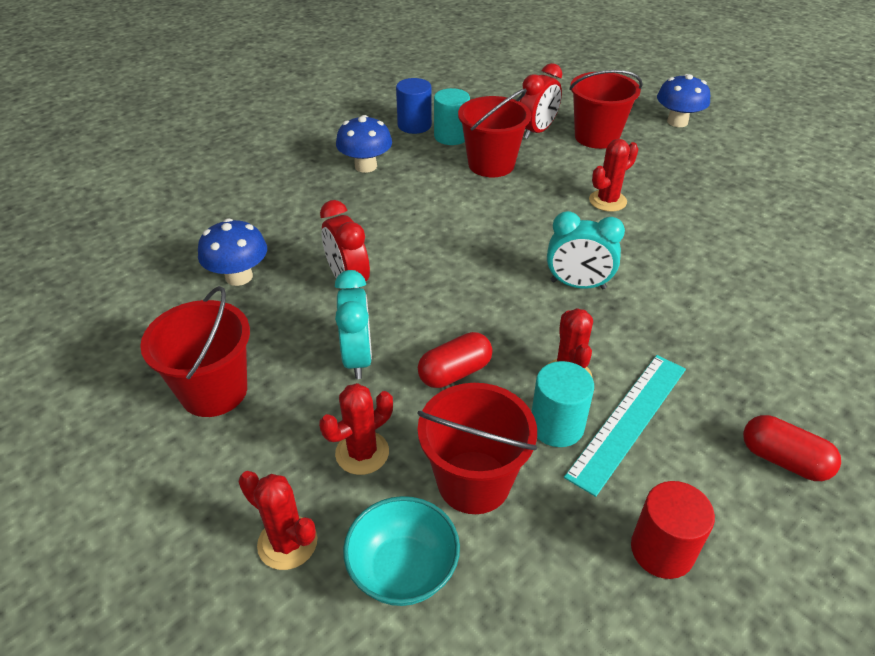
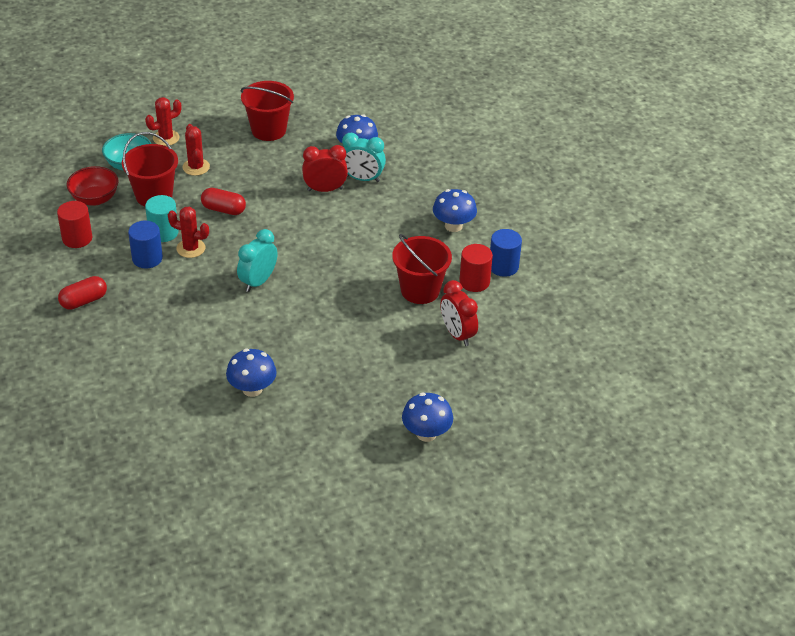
camera: 110 degrees right, 0 degrees up
(357, 358) = (258, 179): turquoise clock -> turquoise clock (362, 179)
(451, 136) = (474, 282): turquoise cylinder -> red cylinder
(455, 372) = (223, 209): red capsule -> red capsule turned 60 degrees counterclockwise
(538, 579) = (95, 199): none -> red bowl
(596, 137) = (429, 367): red bucket -> none
(607, 201) = (336, 334): red cactus -> none
(629, 420) = (147, 258): turquoise ruler -> blue cylinder
(746, 234) = (252, 389): none -> blue mushroom

